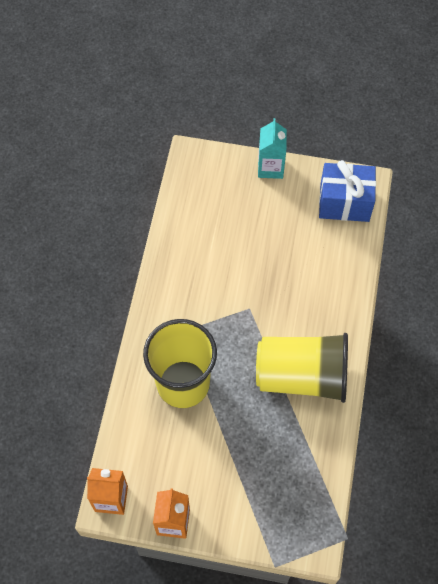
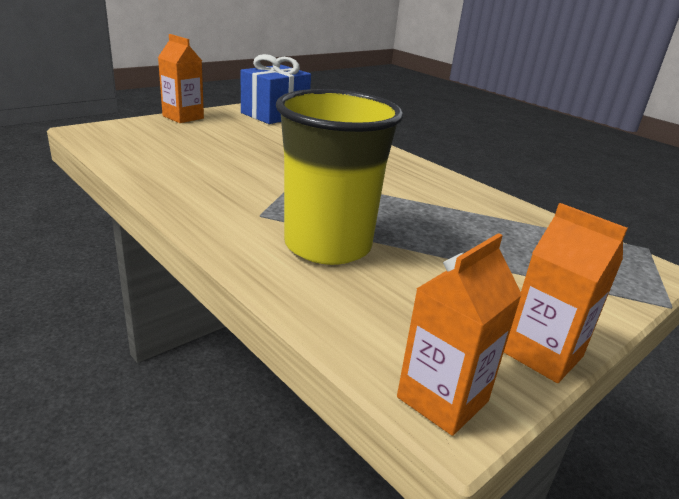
camera: 55 degrees left, 35 degrees down
(270, 167) = (183, 117): turquoise carton -> orange carton
(301, 376) = (416, 189): yellow cup -> none

